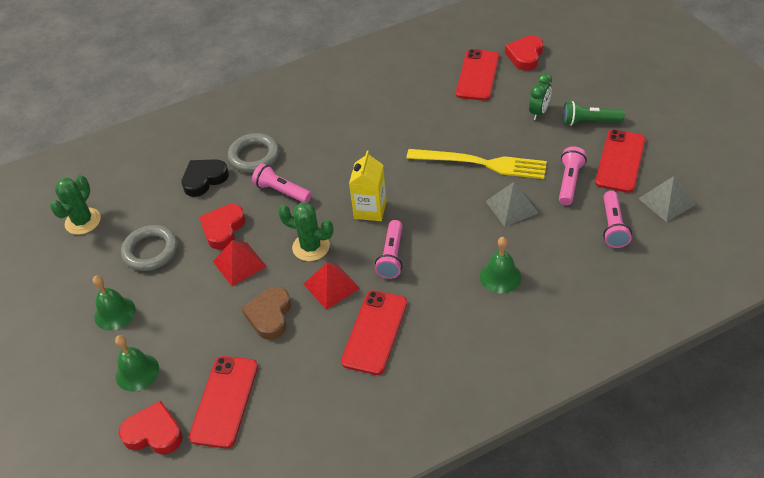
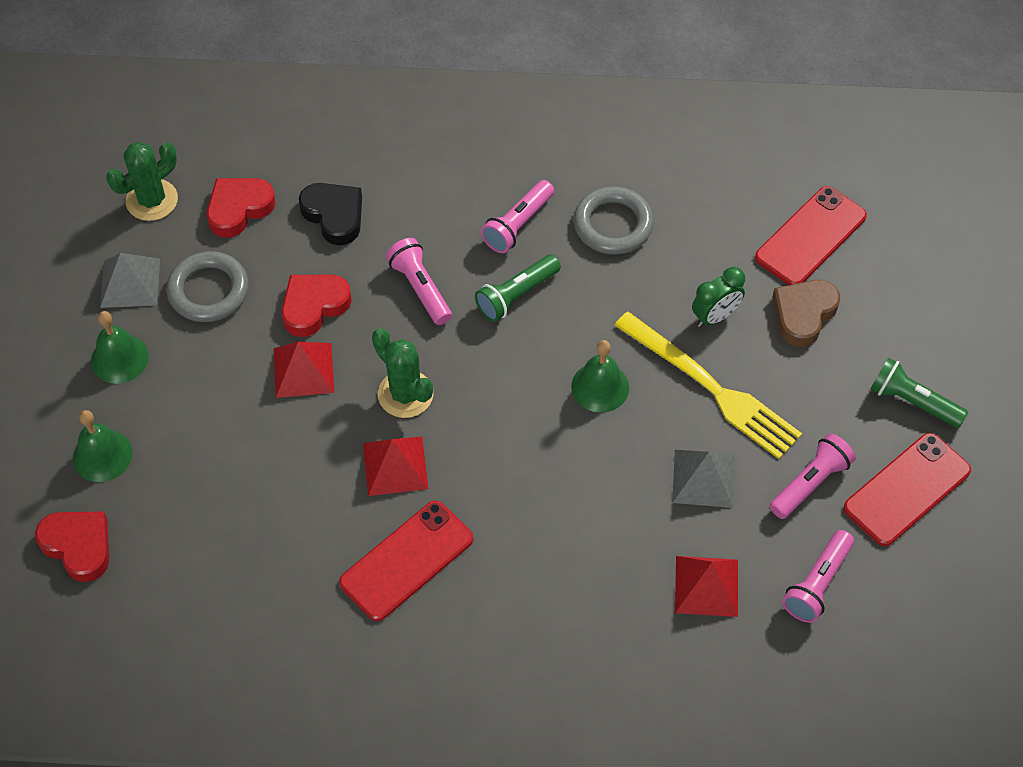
camera: 25 degrees right, 10 degrees up
(204, 179) = (334, 215): black heart -> black heart turned 60 degrees clockwise
(224, 401) = (178, 551): red phone -> none
(254, 156) = (419, 212): grey ring -> grey ring (613, 224)
(269, 316) = (296, 466): brown heart -> brown heart (803, 314)
(340, 170) = (516, 295): none -> green flashlight
(370, 209) = (515, 379): yellow carton -> none
(392, 256) = (497, 465): pink flashlight -> pink flashlight (518, 225)
(500, 276) = (614, 573): green bell -> green bell (600, 387)
(525, 56) = (904, 239): red heart -> red heart (239, 209)
(538, 112) = (852, 347): green clock -> green clock (715, 316)
(556, 257) = (706, 586): none -> red pyramid
(666, 201) = (921, 587): grey pyramid -> grey pyramid (130, 283)

